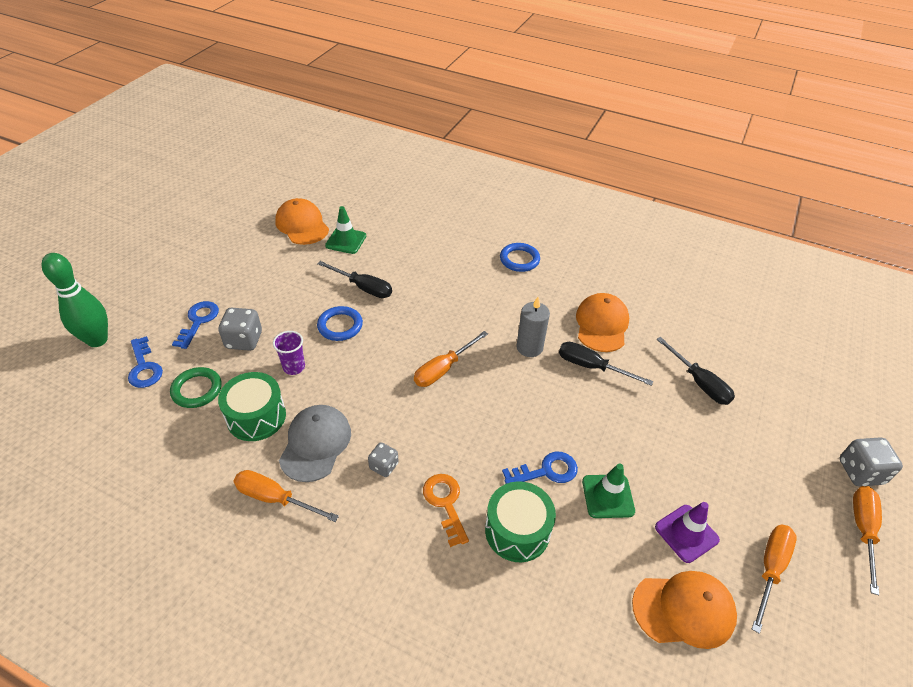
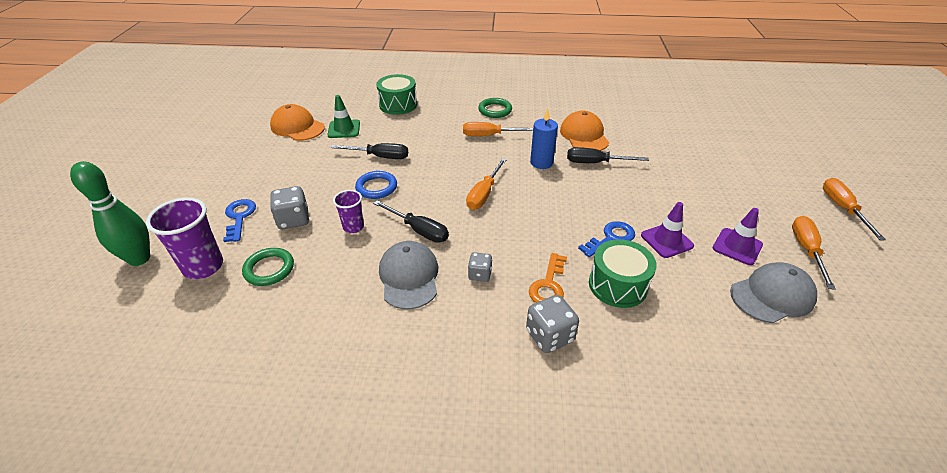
camera: 20 degrees left, 5 degrees down
(144, 367) = (203, 267): blue key -> purple cup
(256, 417) = (341, 273): green drum -> green drum (398, 105)
(275, 498) = (398, 329): orange screwdriver -> orange screwdriver (490, 135)
(445, 503) = (548, 285): orange key -> orange key turned 120 degrees counterclockwise
(519, 259) = (495, 110): blue ring -> green ring
(529, 347) = (541, 163): grey candle -> blue candle
(608, 496) = (666, 240): green traffic cone -> purple traffic cone
(684, 610) = (772, 295): orange cap -> grey cap
(699, 382) = (676, 153): black screwdriver -> black screwdriver (419, 230)
(860, 472) = (814, 175): grey dice -> grey dice (549, 336)

